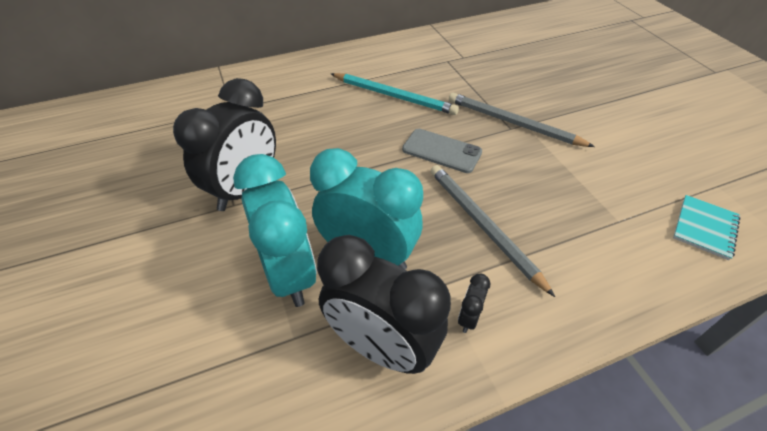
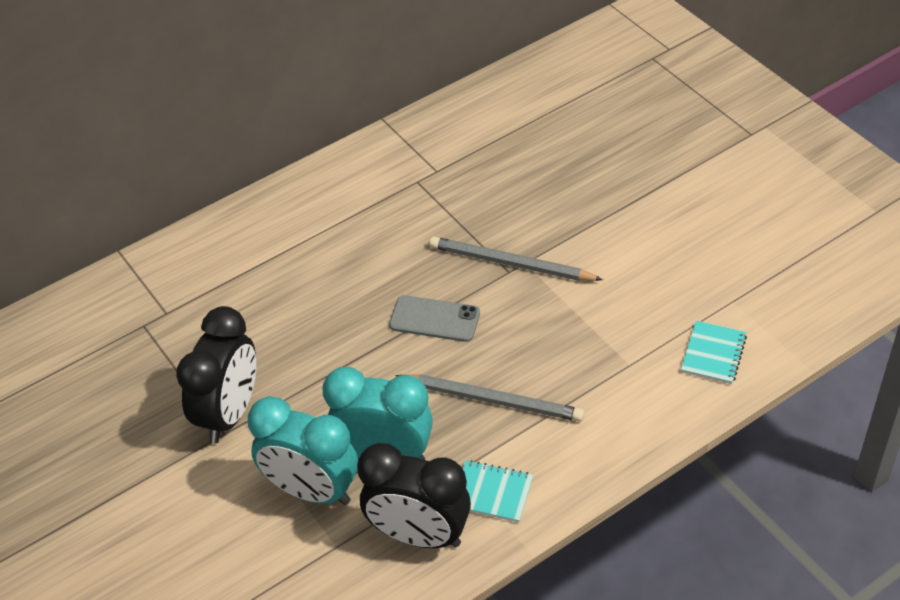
camera: 10 degrees left, 0 degrees up
(289, 274) = (312, 491): turquoise clock -> turquoise clock turned 150 degrees clockwise
(394, 96) = (362, 252): turquoise pencil -> none
(469, 318) = (492, 493): black clock -> turquoise notebook
(482, 226) = (493, 400): grey pencil -> grey pencil turned 150 degrees clockwise

